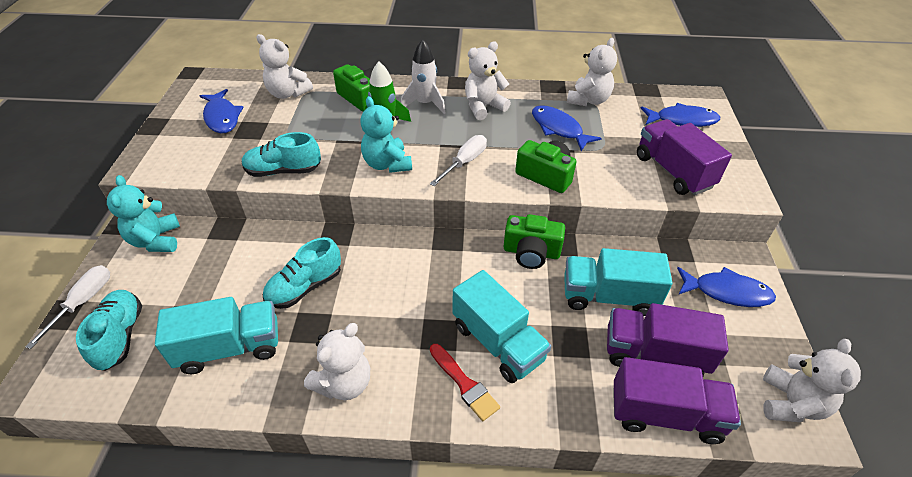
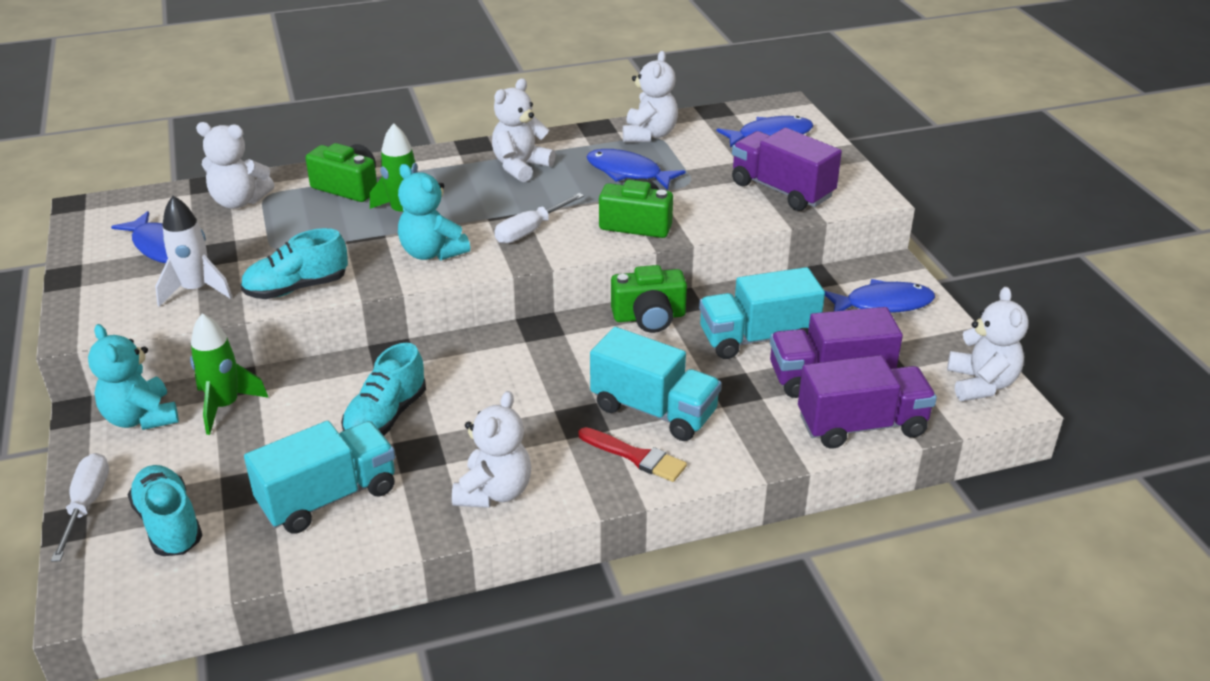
camera: 20 degrees left, 10 degrees down
(210, 246) = (225, 406): none -> green rocket
(425, 104) = (441, 177): white rocket -> white rocket (196, 290)
(464, 162) = (530, 231): white screwdriver -> white screwdriver turned 150 degrees counterclockwise

